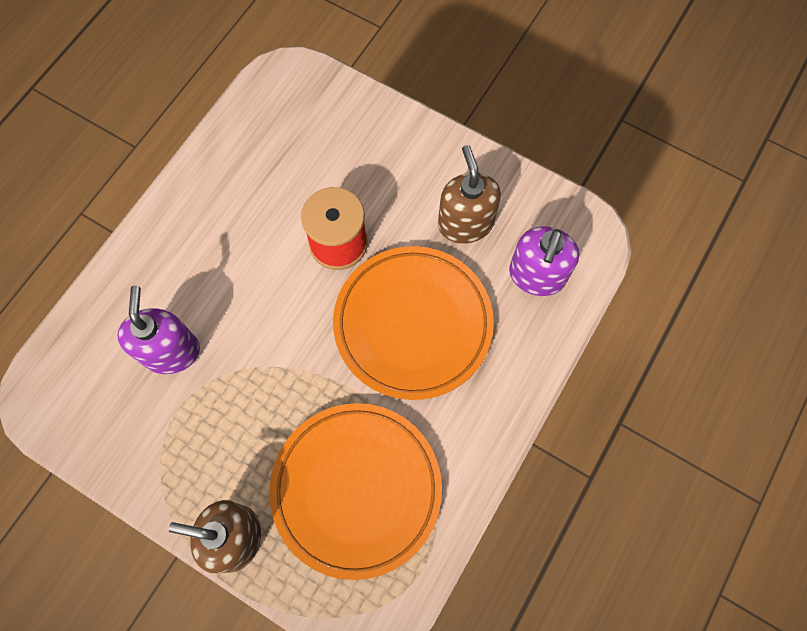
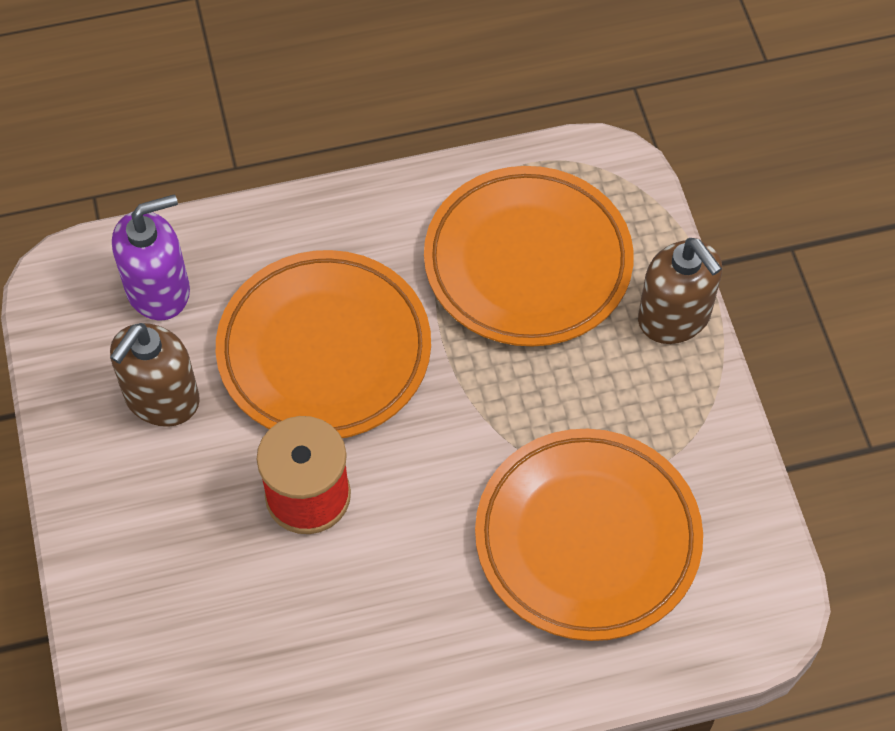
camera: 135 degrees left, 10 degrees down
(171, 351) = (587, 539): purple soap dispenser -> orange plate

